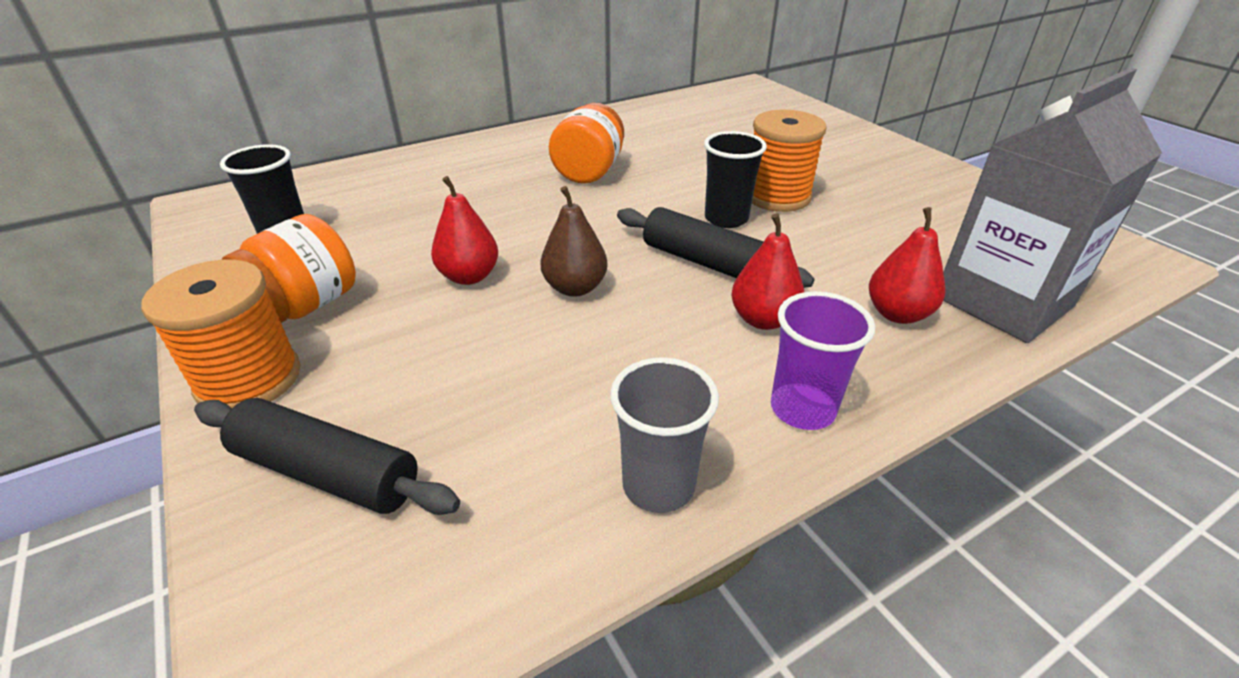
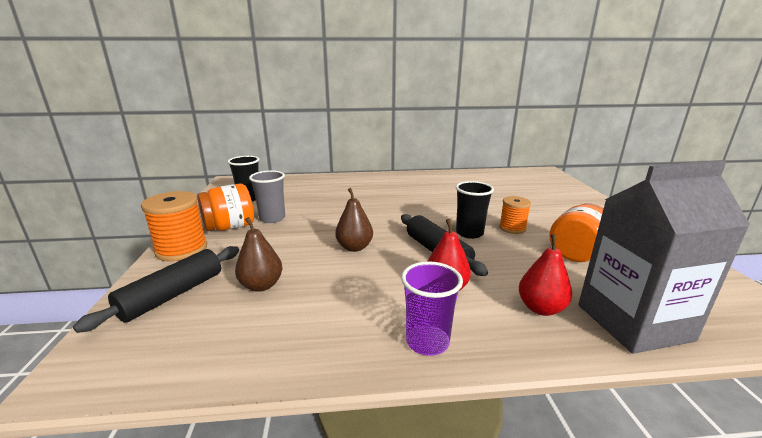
camera: 25 degrees right, 15 degrees down
(327, 472) = (172, 295): black rolling pin -> black rolling pin turned 75 degrees clockwise
(469, 276) = (309, 231): red pear -> none
(479, 401) = (261, 285): none -> brown pear
(589, 172) = (411, 197): orange jar -> orange jar (577, 253)
(658, 485) = (308, 353): grey cup -> grey cup (272, 218)
(777, 196) = (512, 228): orange spool -> orange spool, size x0.61

